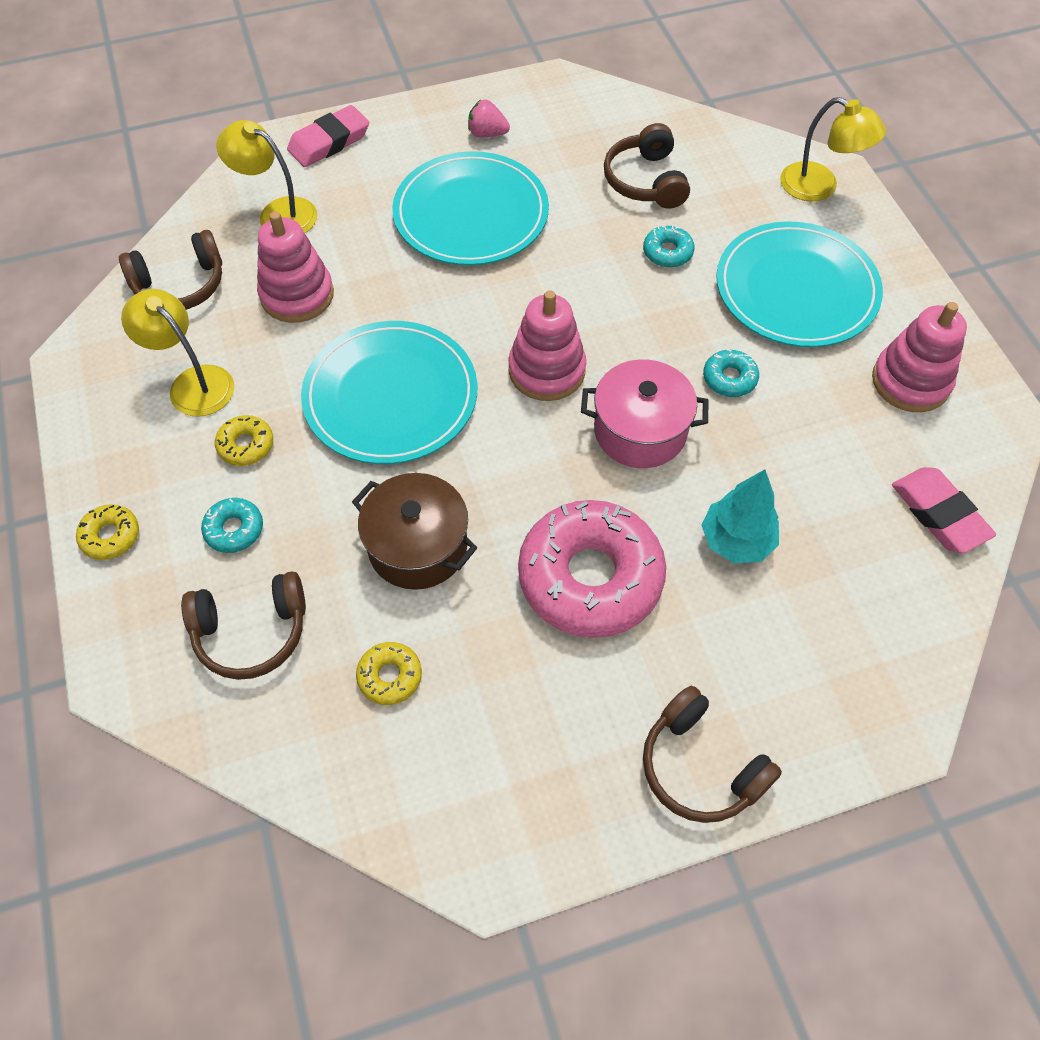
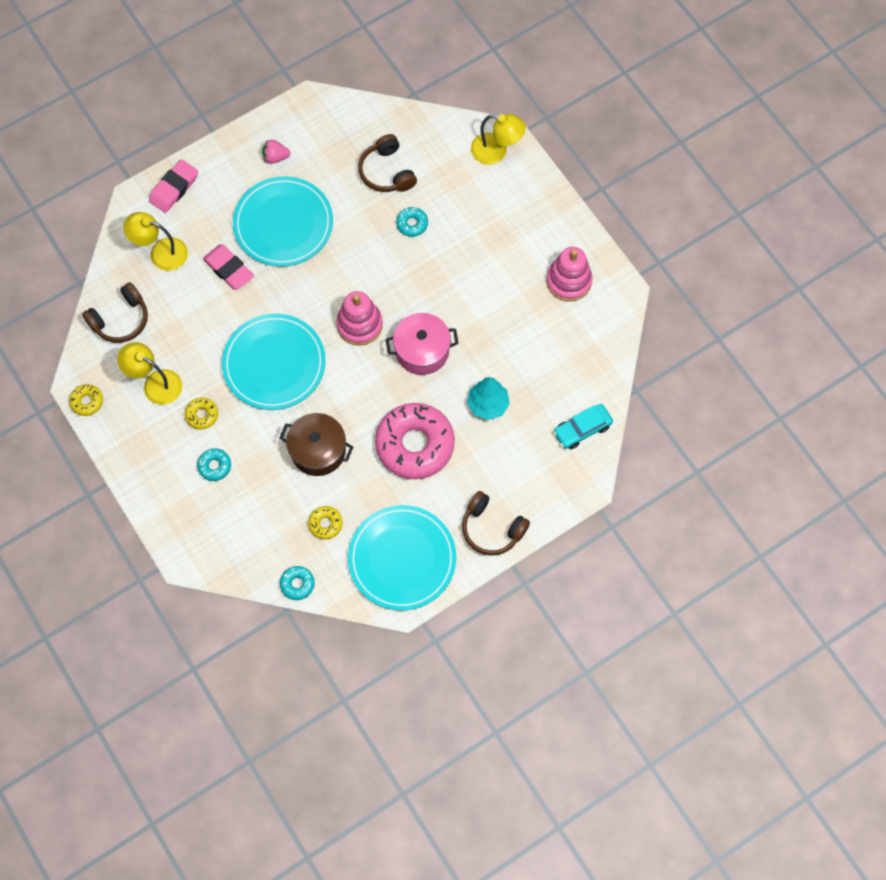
camera: 15 degrees left, 10 degrees up
(110, 536) = (148, 487): yellow donut -> yellow donut (87, 401)
(251, 632) = (245, 519): brown headphones -> none
(297, 295) = (195, 309): pink stacking toy -> none
(729, 378) = (466, 304): turquoise donut -> turquoise donut (297, 584)
(796, 289) = (494, 232): turquoise plate -> turquoise plate (402, 559)
(905, 624) = (582, 429): none -> turquoise car
(939, 514) = (593, 361): pink eraser -> pink eraser (229, 269)

